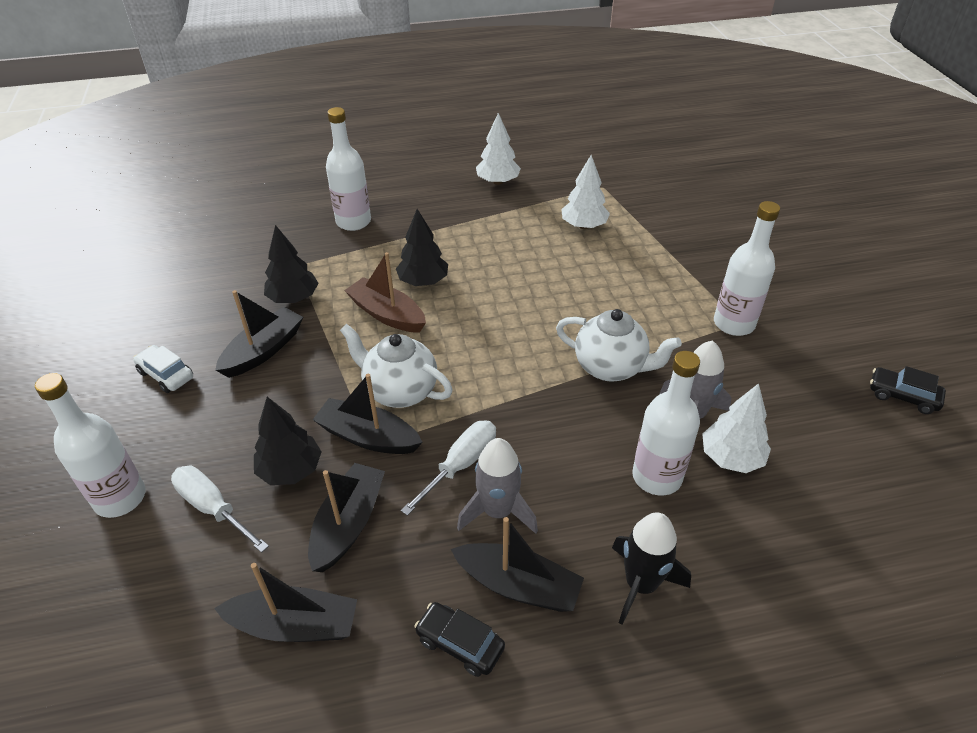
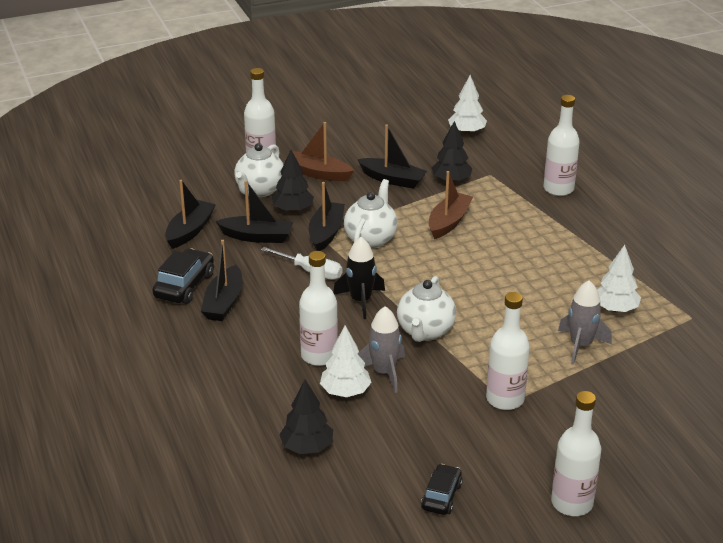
camera: 80 degrees right, 10 degrees down
(166, 375) = (359, 150): white car -> none
(204, 428) = (318, 173): none -> brown boat
(213, 508) = (260, 190): white screwdriver -> white teapot
(294, 625) = (190, 231): black boat -> black boat turned 150 degrees counterclockwise
(423, 281) = (494, 233): black tree -> black tree (307, 447)
(460, 644) = (184, 285): black car -> black car, size x1.53
(498, 182) = (663, 254): white tree -> white tree (466, 132)
(498, 511) = (276, 290): grey rocket -> grey rocket (580, 345)
(641, 584) = (231, 350): black rocket -> black rocket (360, 301)
(885, 306) = (572, 503): none -> white bottle

